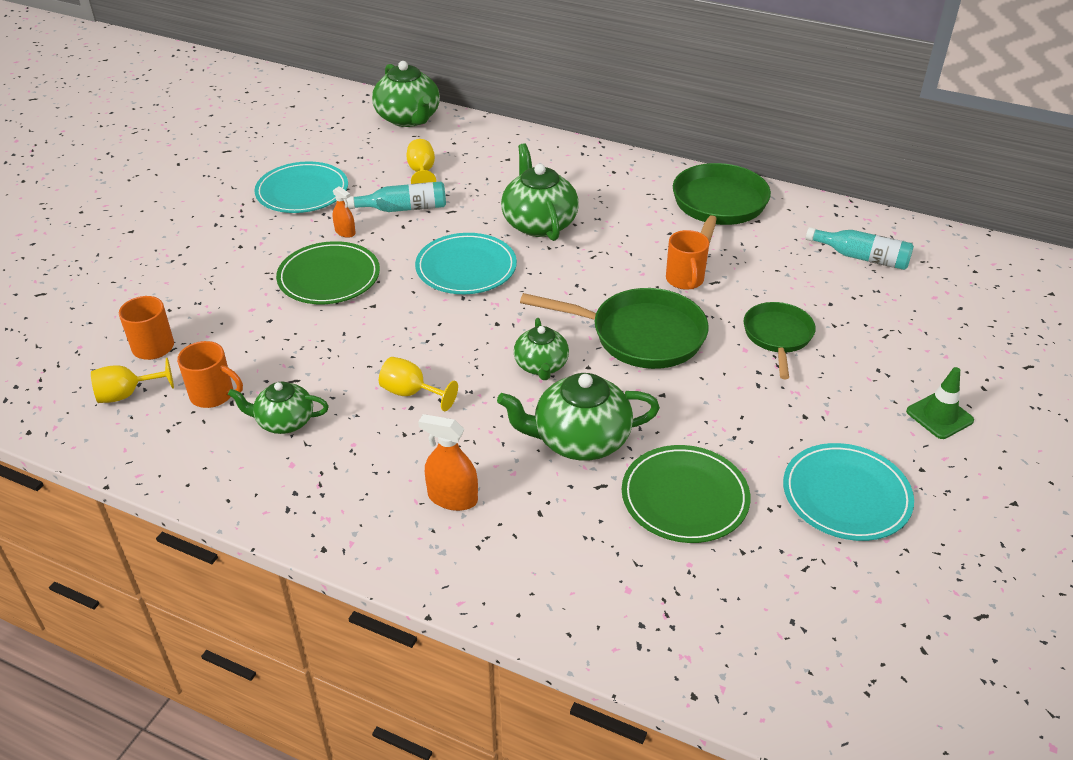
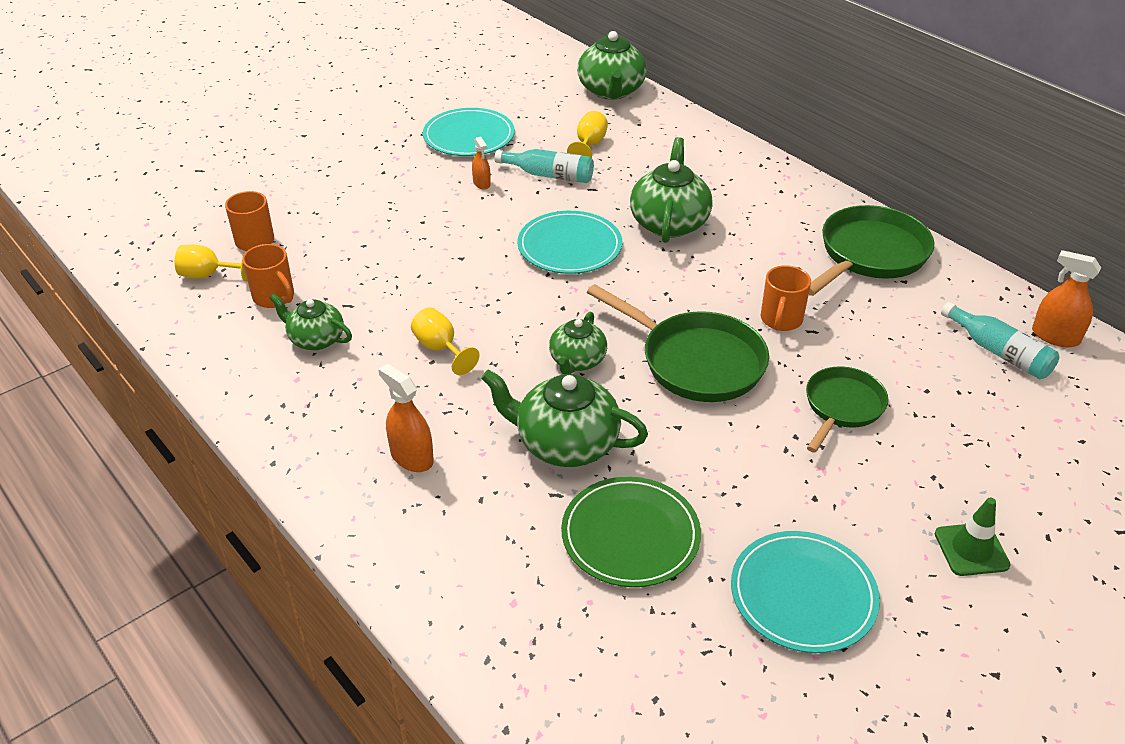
camera: 25 degrees right, 0 degrees up
(329, 277) = (440, 221): green plate -> none
(892, 233) = (1055, 336): none -> orange spray bottle

